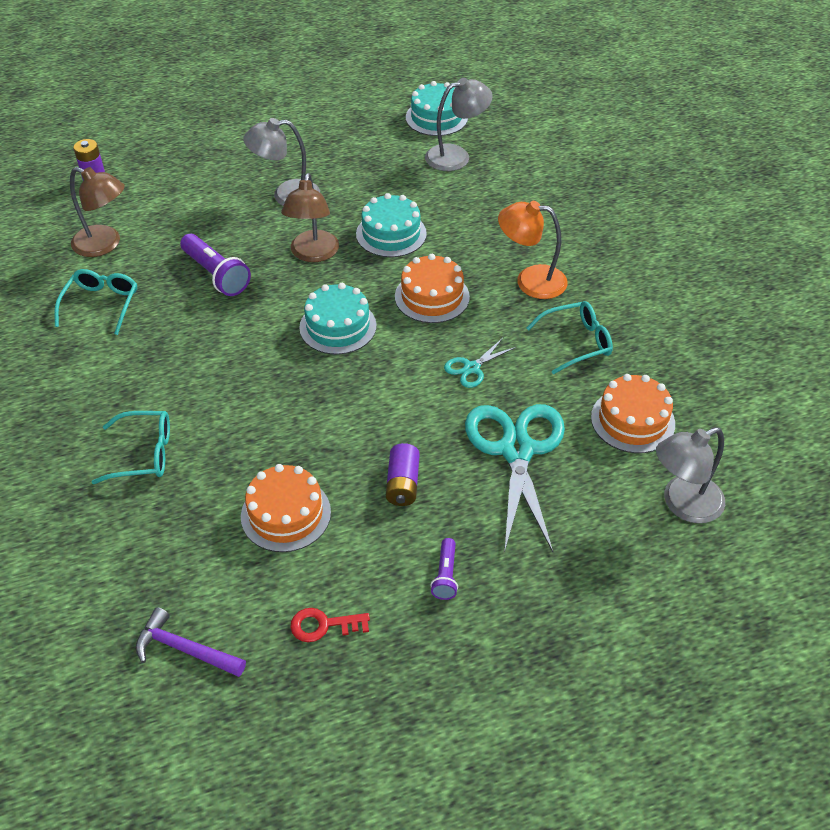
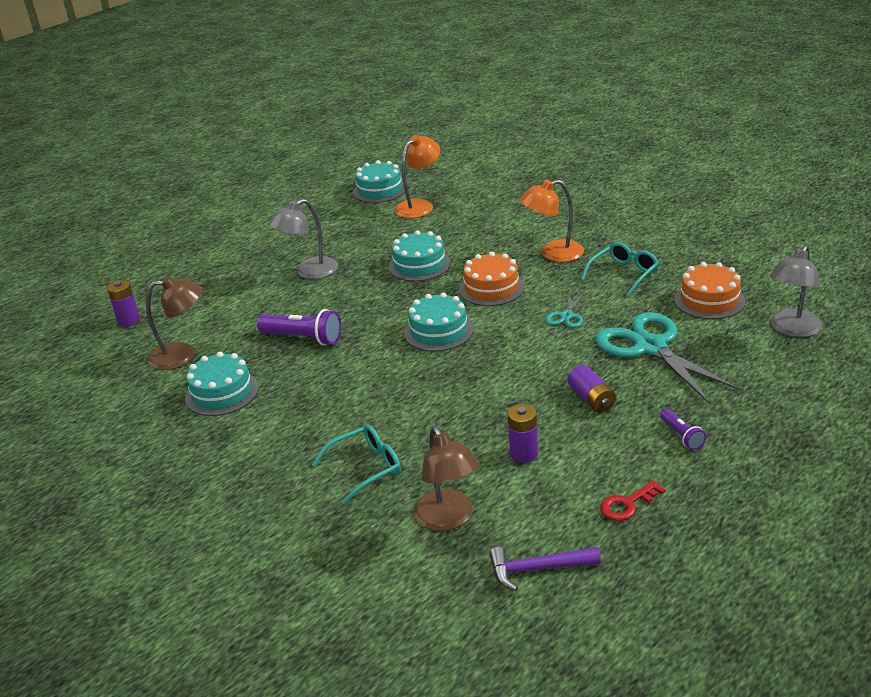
camera: 25 degrees left, 15 degrees down
(101, 304) = (222, 393): turquoise glasses -> turquoise cake
(286, 514) = (524, 454): orange cake -> purple battery
(313, 254) = (370, 298): brown lamp -> brown lamp (448, 519)
(456, 156) = (419, 206): grey lamp -> orange lamp

